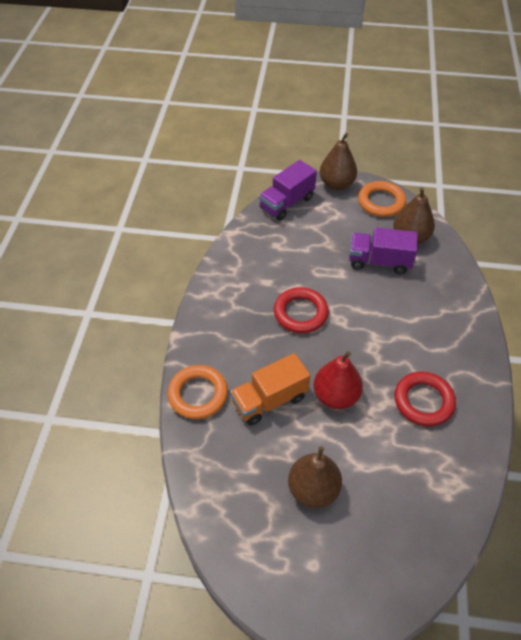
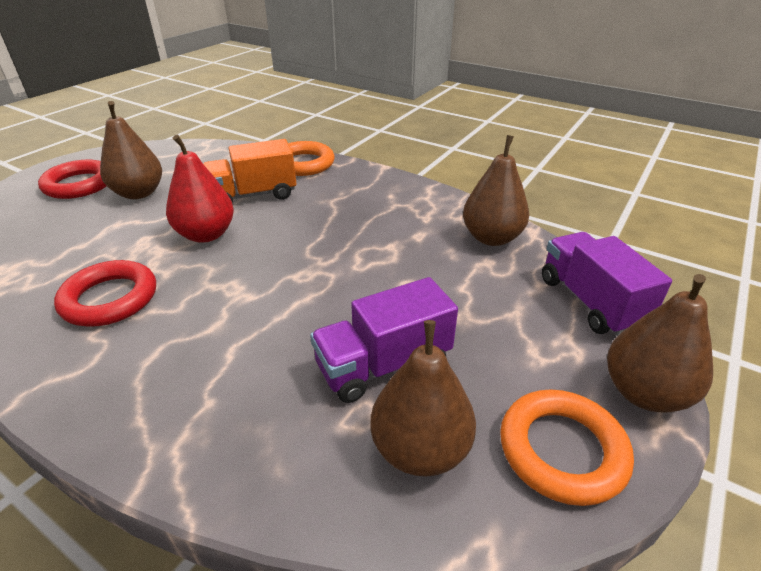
camera: 115 degrees right, 15 degrees down
(249, 248) = (491, 238): none -> brown pear
(269, 400) = (253, 195): orange truck -> orange truck turned 105 degrees counterclockwise
(300, 313) = (344, 246): red ring -> red ring (79, 184)
(379, 261) = (383, 365): purple truck -> purple truck turned 150 degrees counterclockwise

